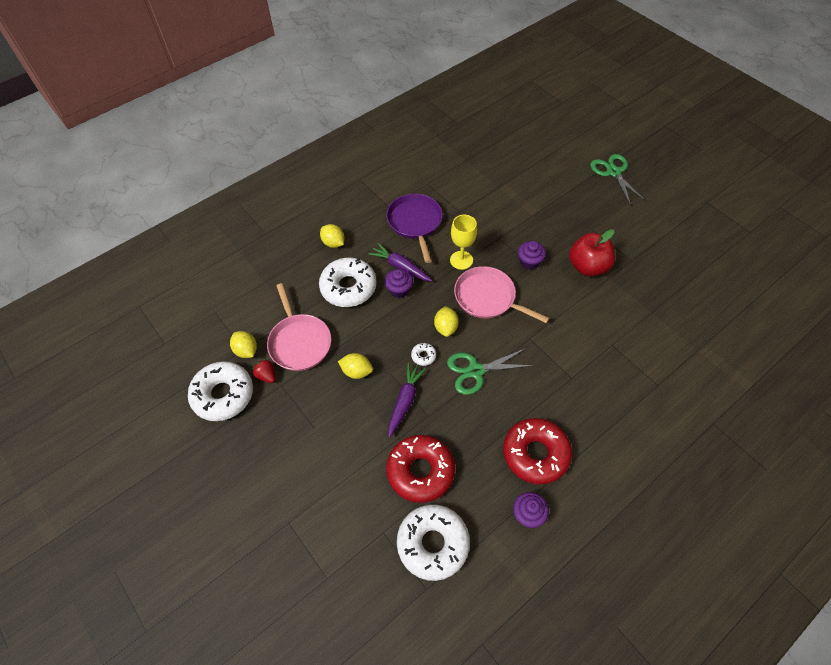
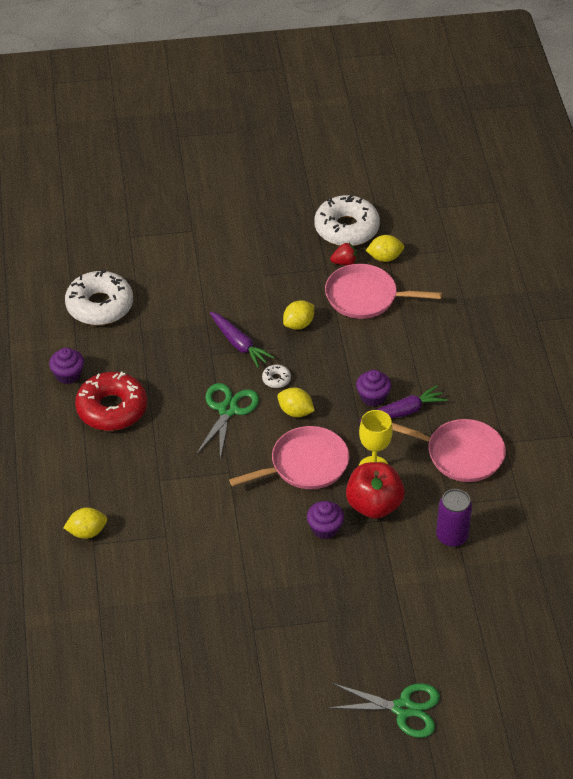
camera: 120 degrees right, 10 degrees down
(333, 243) = (480, 370): yellow lemon -> yellow lemon (87, 532)
(348, 287) = (407, 358): white donut -> none
(415, 222) = (461, 454): purple pan -> pink pan
(420, 471) = (164, 325): red donut -> none
(482, 200) = (452, 536): none -> purple can
(588, 266) = (277, 579): red apple -> red apple (374, 505)

